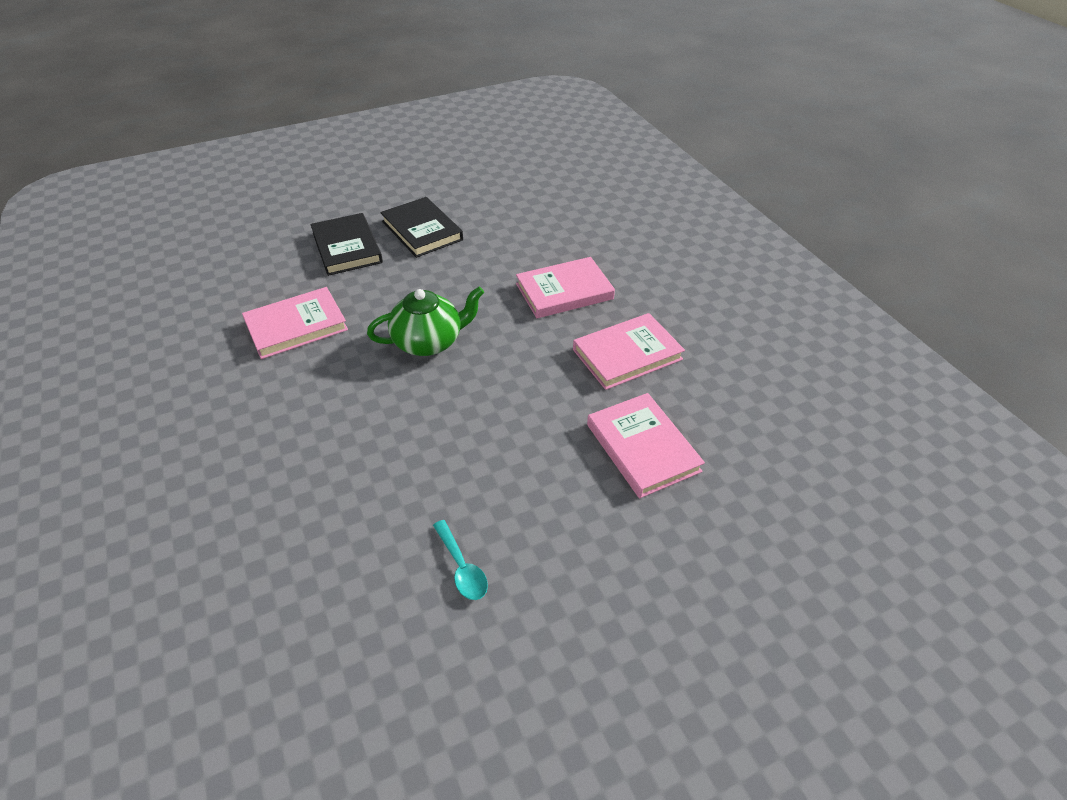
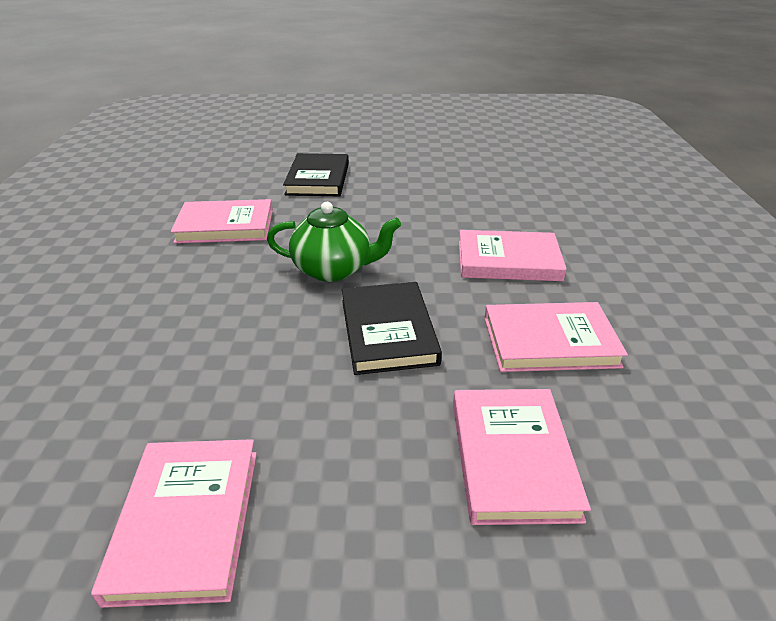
camera: 25 degrees right, 10 degrees down
(422, 230) = (395, 180): black book -> black book (388, 331)
(462, 567) = (186, 521): turquoise spoon -> pink book

